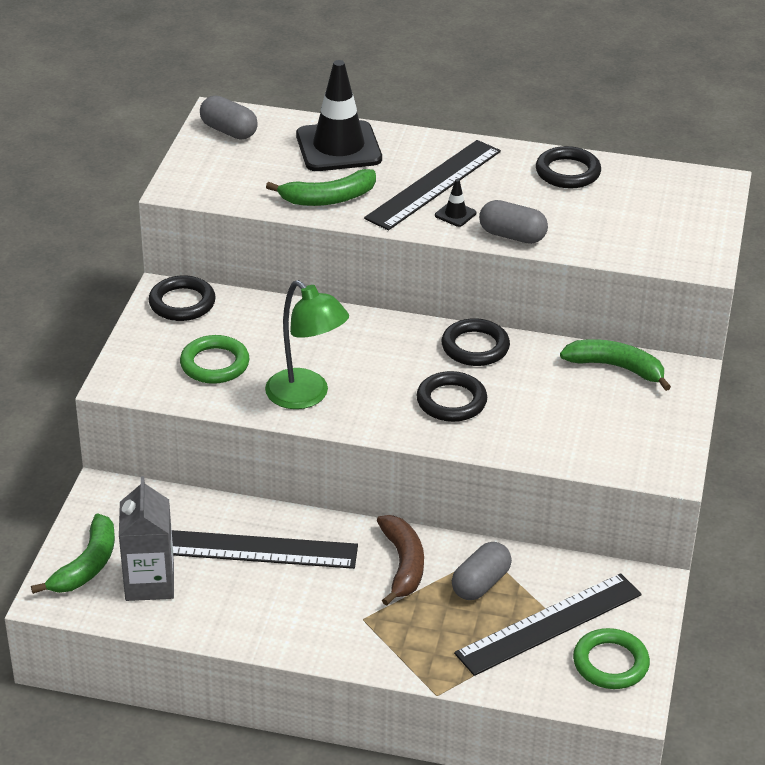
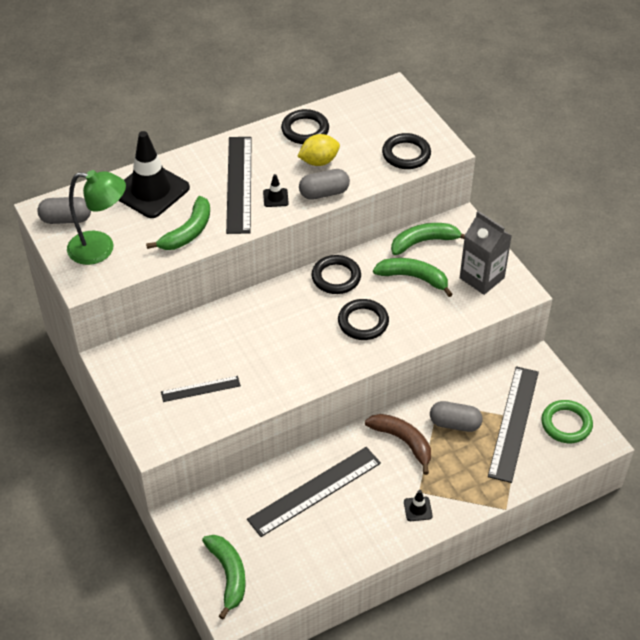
camera: 40 degrees left, 10 degrees up
(149, 583) = (278, 558): grey carton -> grey carton (482, 278)
(182, 303) = (130, 359): black ring -> black ring (406, 154)
(215, 364) = (200, 389): green ring -> black ruler
(306, 396) = (279, 374): green lamp -> green lamp (101, 249)
(341, 633) = (418, 509): none -> black traffic cone
(480, 583) = (455, 424): grey capsule -> grey capsule turned 75 degrees counterclockwise
(544, 206) = (319, 161): none -> yellow lemon
(560, 393) = (413, 278): none -> green banana

